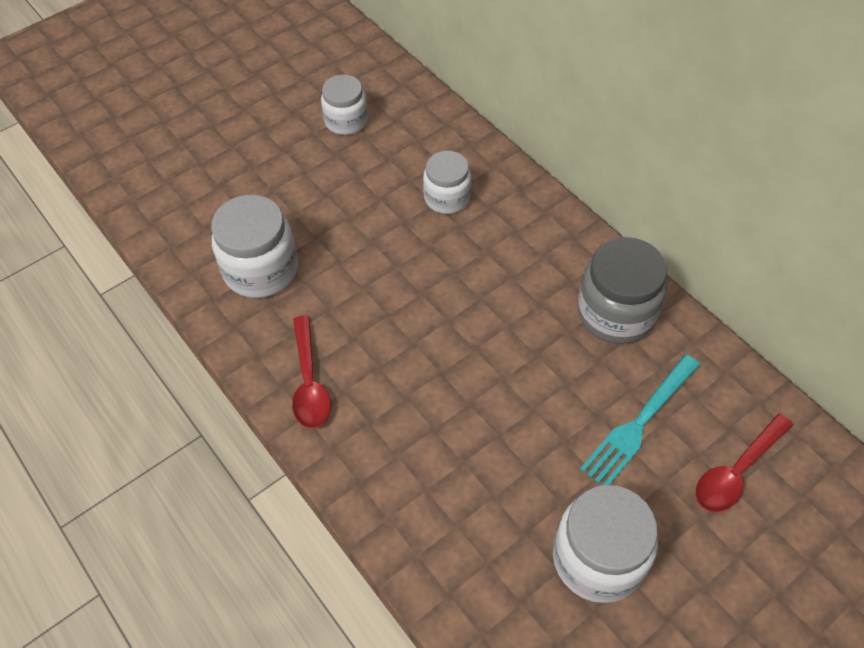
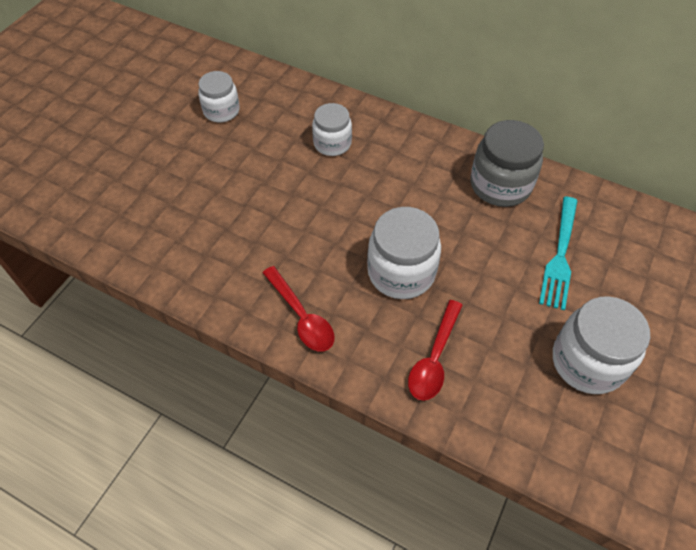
camera: 25 degrees left, 0 degrees up
(261, 270) = (213, 244): white jar -> white jar (401, 272)
(736, 471) = (642, 264): red spoon -> red spoon (434, 358)

